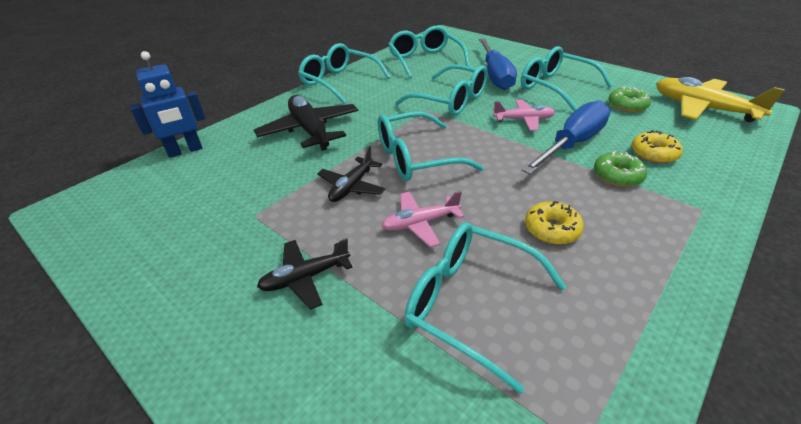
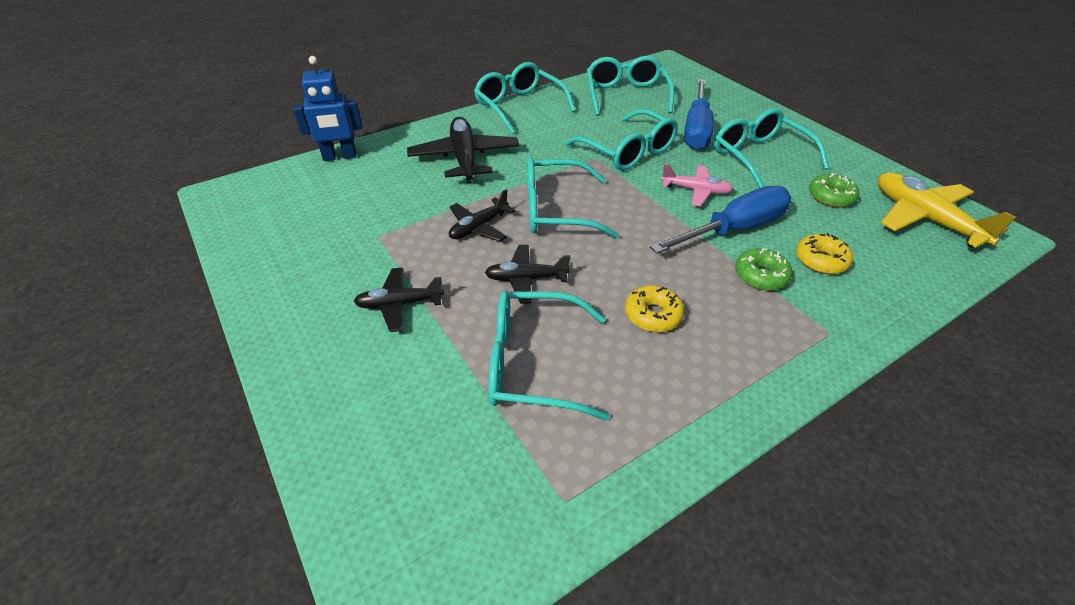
camera: 15 degrees right, 5 degrees up
(420, 223) = (526, 279): pink plane -> black plane
(471, 303) = (534, 364): turquoise glasses -> turquoise glasses turned 45 degrees counterclockwise

